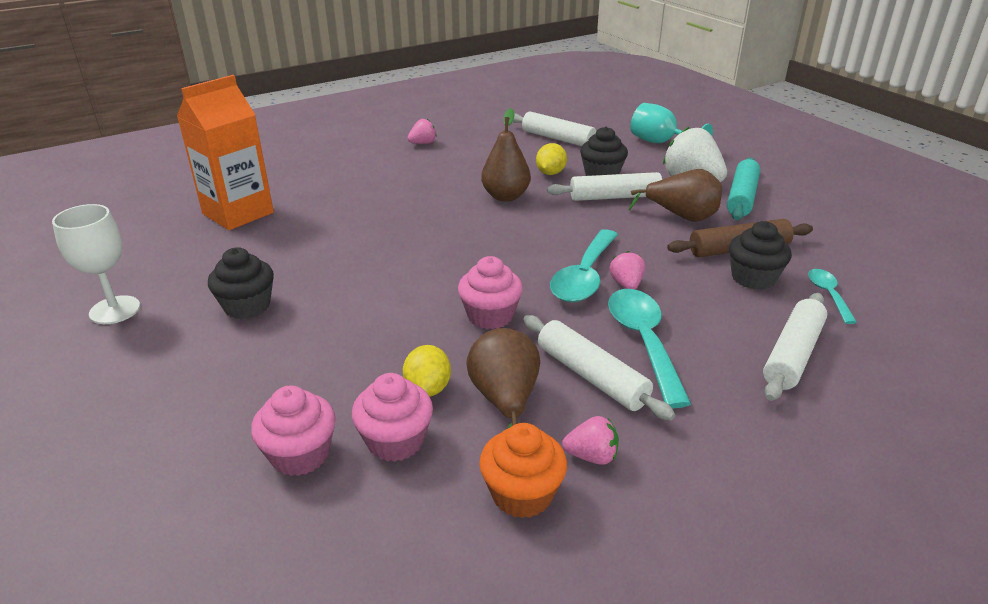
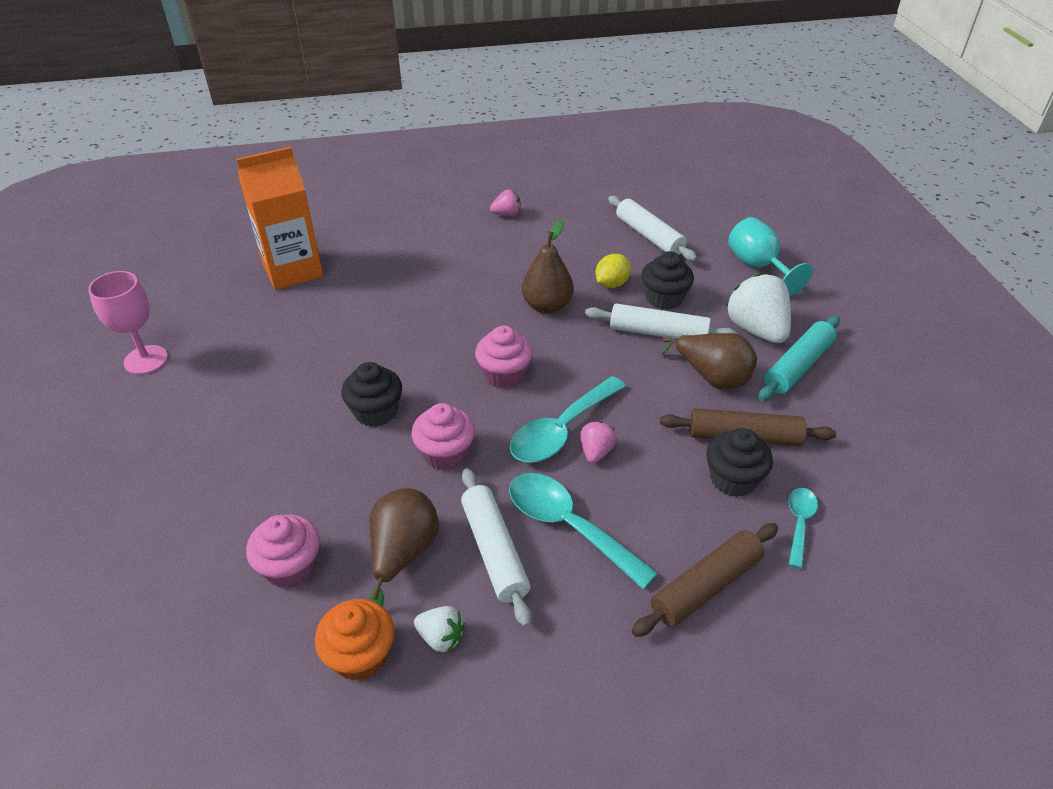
camera: 20 degrees right, 10 degrees up
(115, 310) = (146, 360): white goblet -> pink goblet
(247, 306) = (248, 384): black cupcake -> black cupcake (376, 412)
(300, 454) = (212, 556): pink cupcake -> pink cupcake (504, 374)
(428, 389) = (346, 520): yellow lemon -> none
(591, 456) = (441, 637): pink strawberry -> white strawberry
(643, 342) = (568, 526): turquoise spoon -> turquoise spoon turned 60 degrees counterclockwise
(793, 355) = (706, 586): white rolling pin -> brown rolling pin

